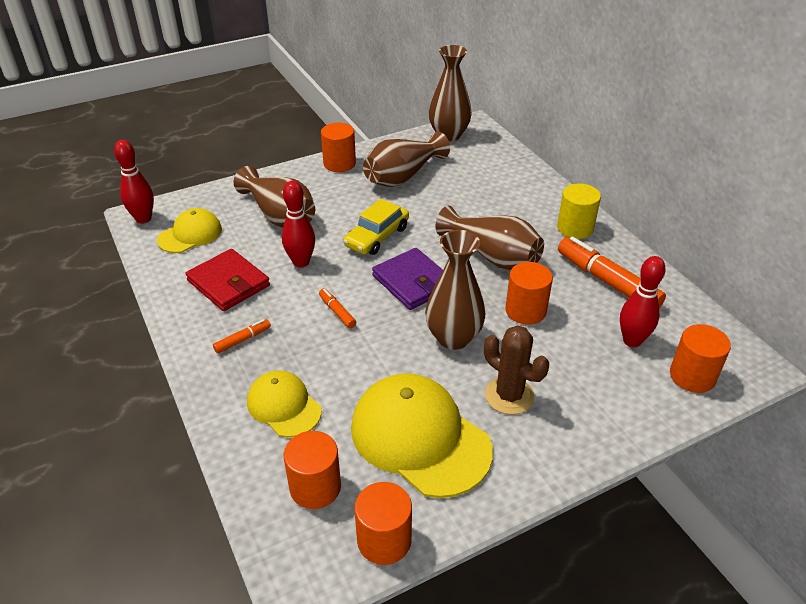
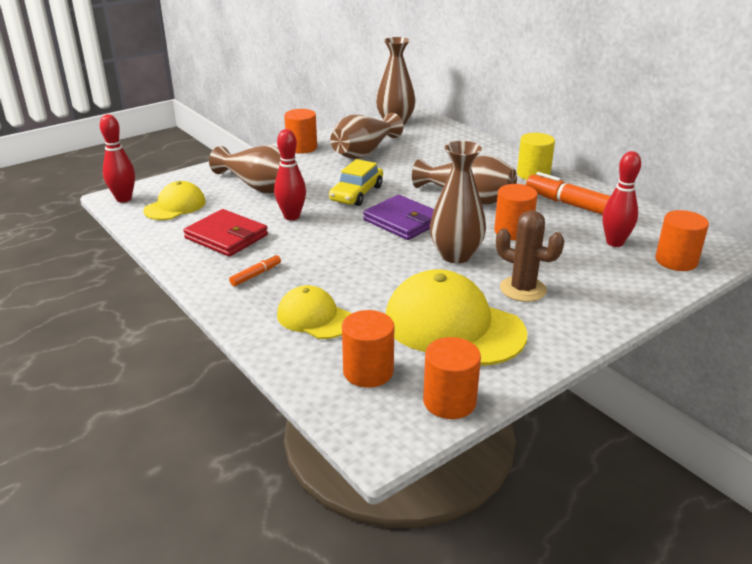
camera: 10 degrees left, 10 degrees down
(337, 312) = (340, 247): orange marker -> none

